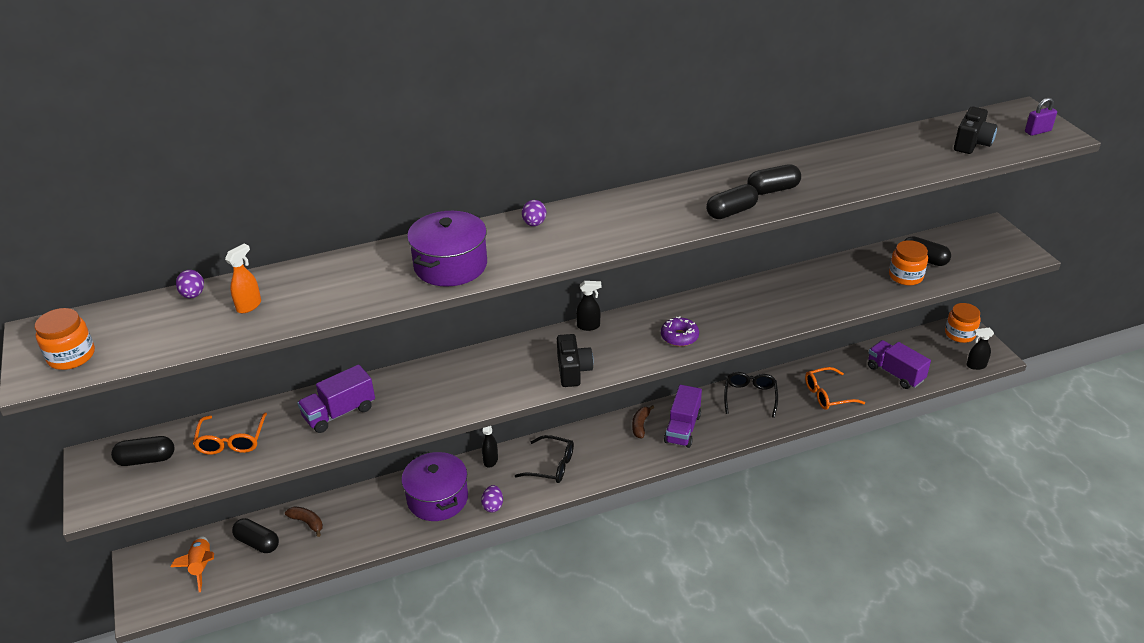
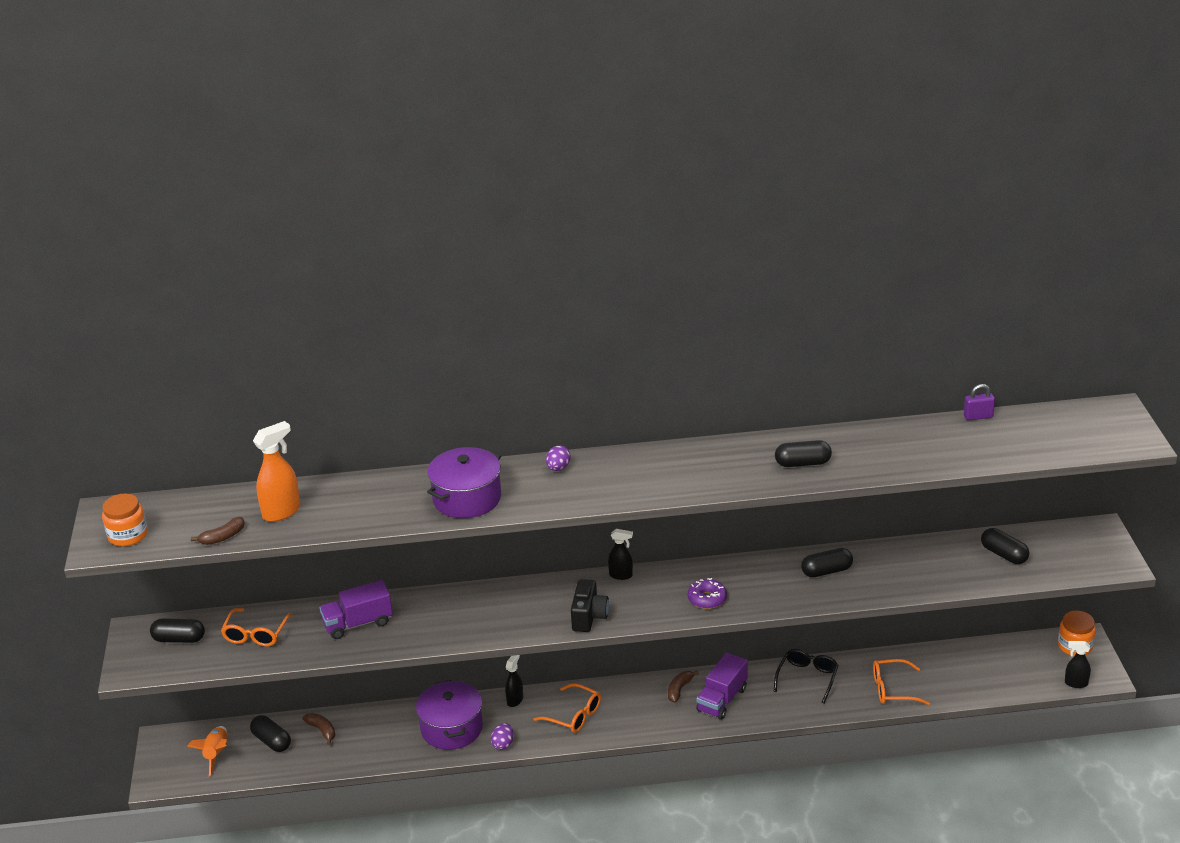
camera: 15 degrees right, 5 degrees down
(187, 343) = (222, 537): none -> brown banana
(193, 295) = (237, 495): purple egg -> none
(249, 306) = (282, 512): orange spray bottle -> orange spray bottle, size x1.63
(551, 466) = (574, 715): black glasses -> orange glasses
(731, 212) = (750, 481): black capsule -> black capsule (826, 571)
(895, 373) = (979, 678): purple truck -> none
(905, 276) = (974, 570): orange jar -> none
(972, 143) = (1036, 439): black camera -> none
(1037, 131) = (1116, 434): purple padlock -> purple padlock (978, 416)

